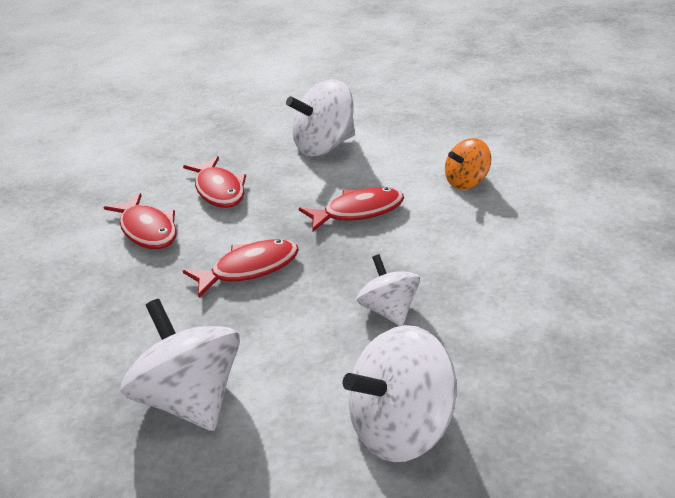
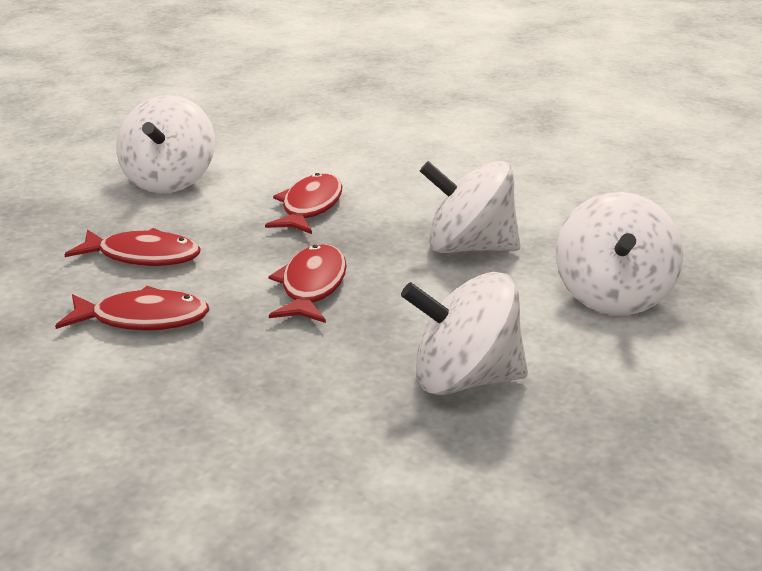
camera: 55 degrees left, 5 degrees down
(388, 310) = (469, 247): white spinning top -> white spinning top, size x1.65
(466, 182) = (347, 151): orange spinning top -> none

